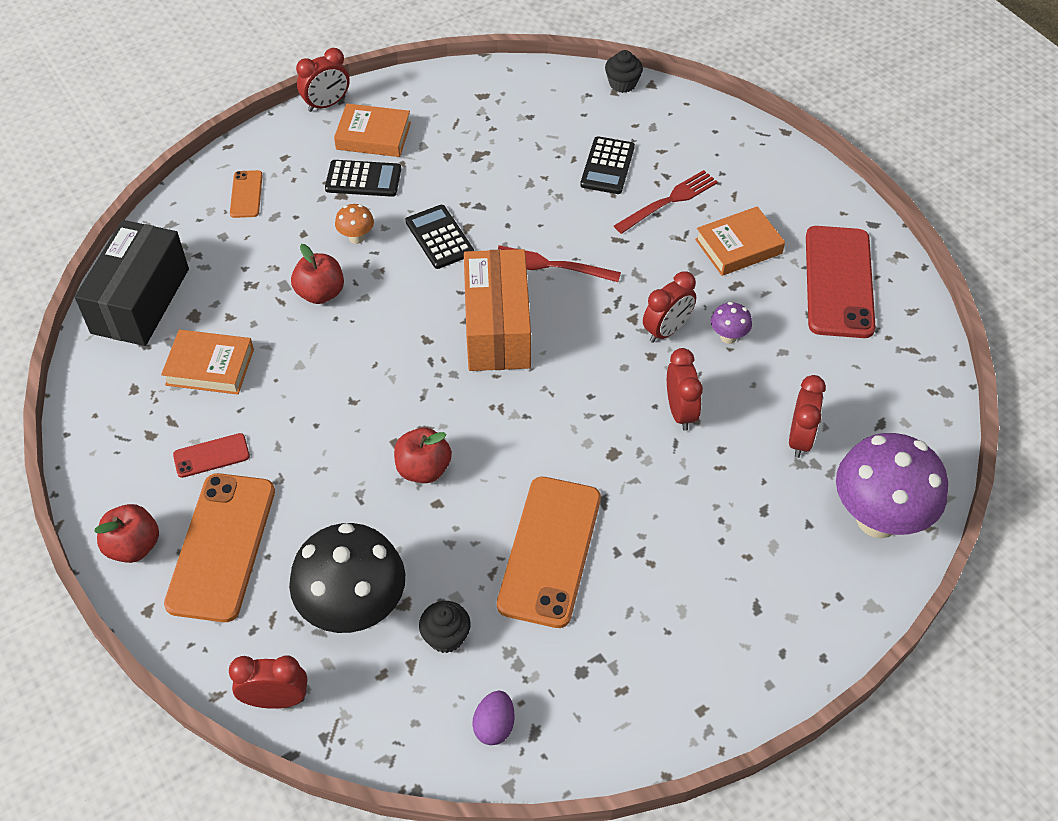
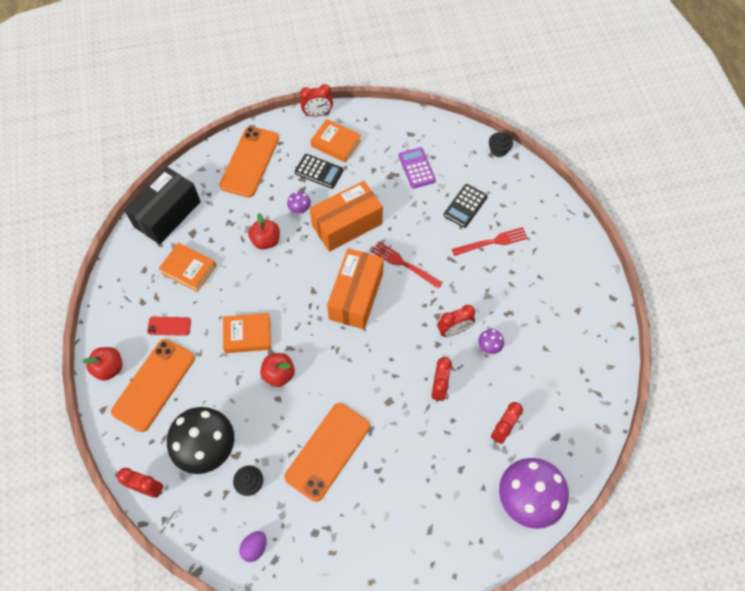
camera: 20 degrees right, 10 degrees up
(246, 194) = (249, 162): orange phone -> orange phone, size x2.12
(356, 238) = (300, 210): orange mushroom -> purple mushroom
(439, 237) = (347, 225): black calculator -> orange box
(512, 136) = (416, 168): none -> purple calculator
(738, 246) = (521, 287): orange book -> orange book (247, 335)
(839, 282) = (573, 331): red phone -> none

